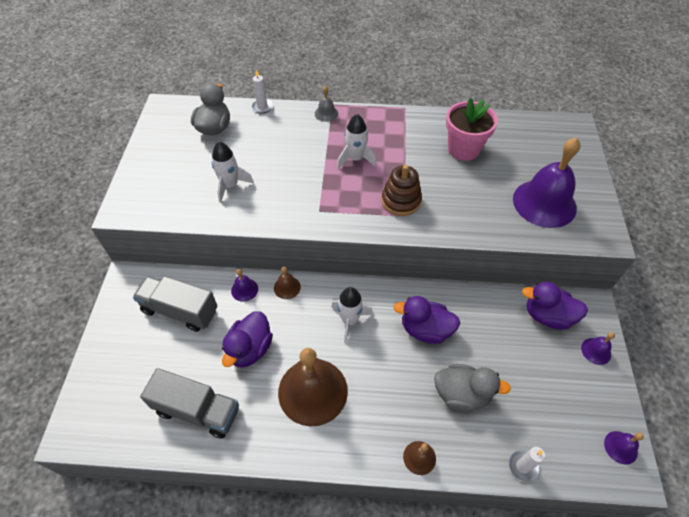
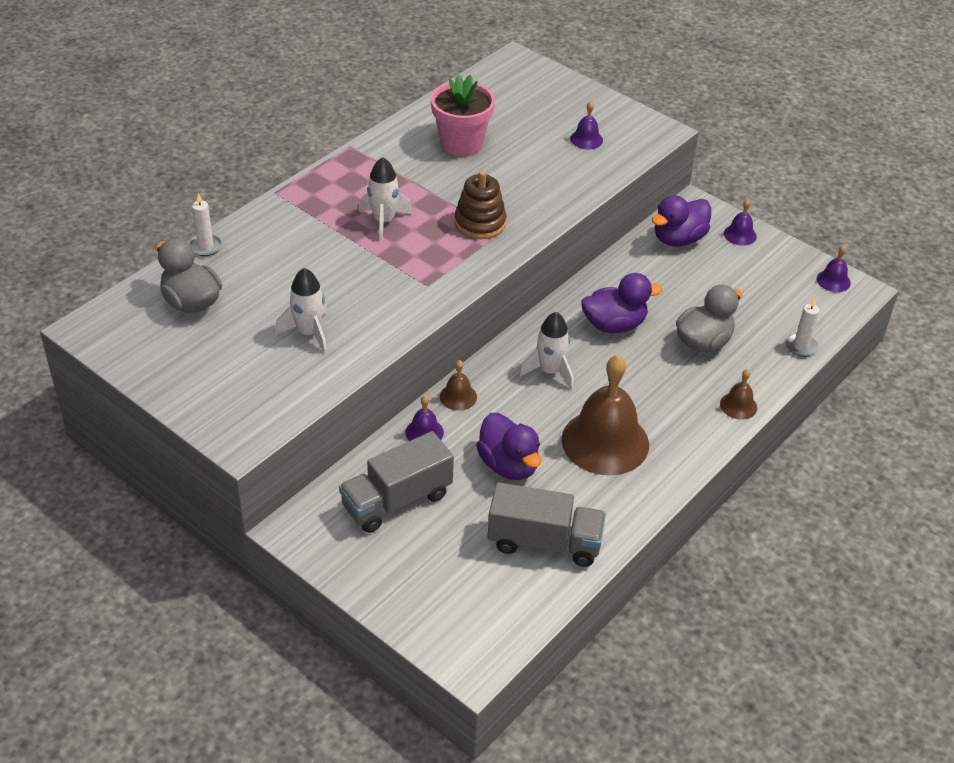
camera: 55 degrees left, 10 degrees down
(197, 410) = (544, 542): grey truck -> grey truck turned 45 degrees clockwise
(326, 113) = (284, 204): grey bell -> none
(425, 330) = (614, 325): purple duck -> purple duck turned 150 degrees counterclockwise
(544, 203) = (586, 139): purple bell -> purple bell, size x0.44

